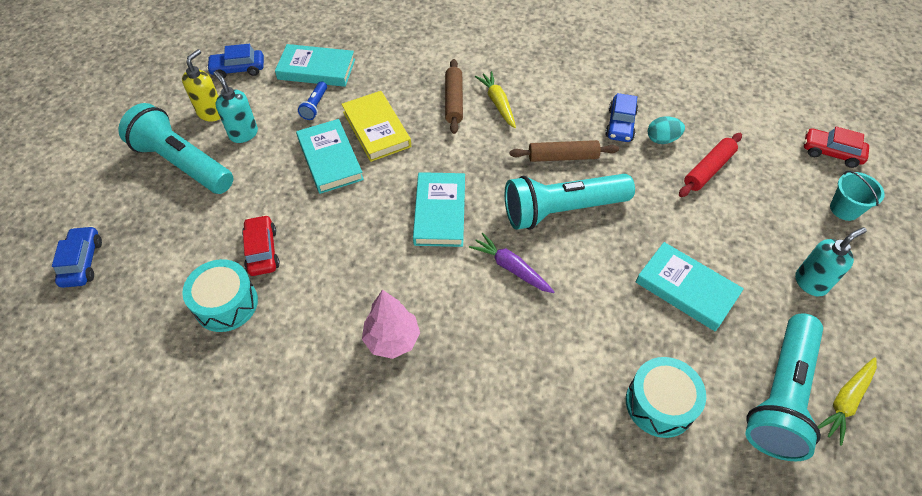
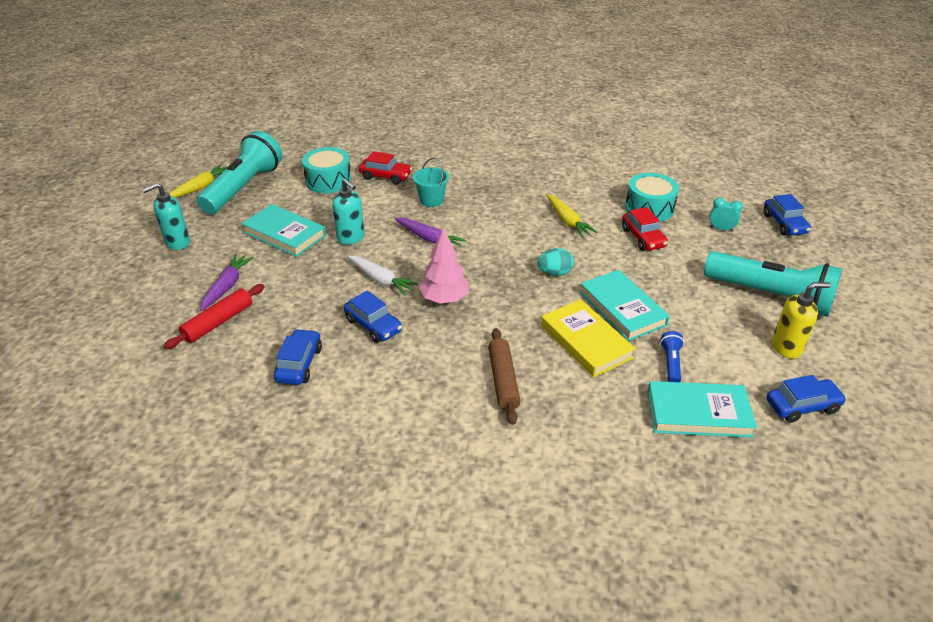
camera: 175 degrees right, 15 degrees down
(163, 258) = (721, 229): none -> turquoise clock
(211, 113) = (786, 347): yellow soap dispenser -> yellow soap dispenser turned 120 degrees counterclockwise
(243, 134) = (731, 327): turquoise soap dispenser -> turquoise soap dispenser (351, 238)
(392, 339) = (516, 198): pink tree -> pink tree (444, 299)
(440, 212) = (497, 271): turquoise book -> none
(497, 103) = (447, 381): yellow carrot -> yellow carrot (567, 221)
(562, 210) = (380, 279): turquoise flashlight -> white carrot
(563, 157) = (373, 325): brown rolling pin -> blue car
(662, 139) = (255, 350): turquoise egg -> turquoise egg (554, 273)
(720, 212) = (227, 286): none -> purple carrot
(831, 153) = (67, 347): red car -> red car (385, 176)
(844, 209) = (100, 295): turquoise bucket -> turquoise bucket (431, 200)

